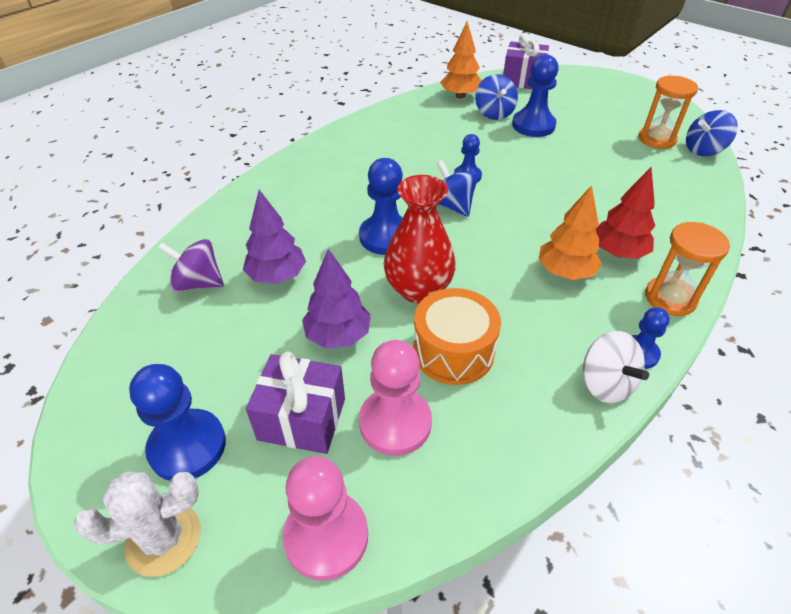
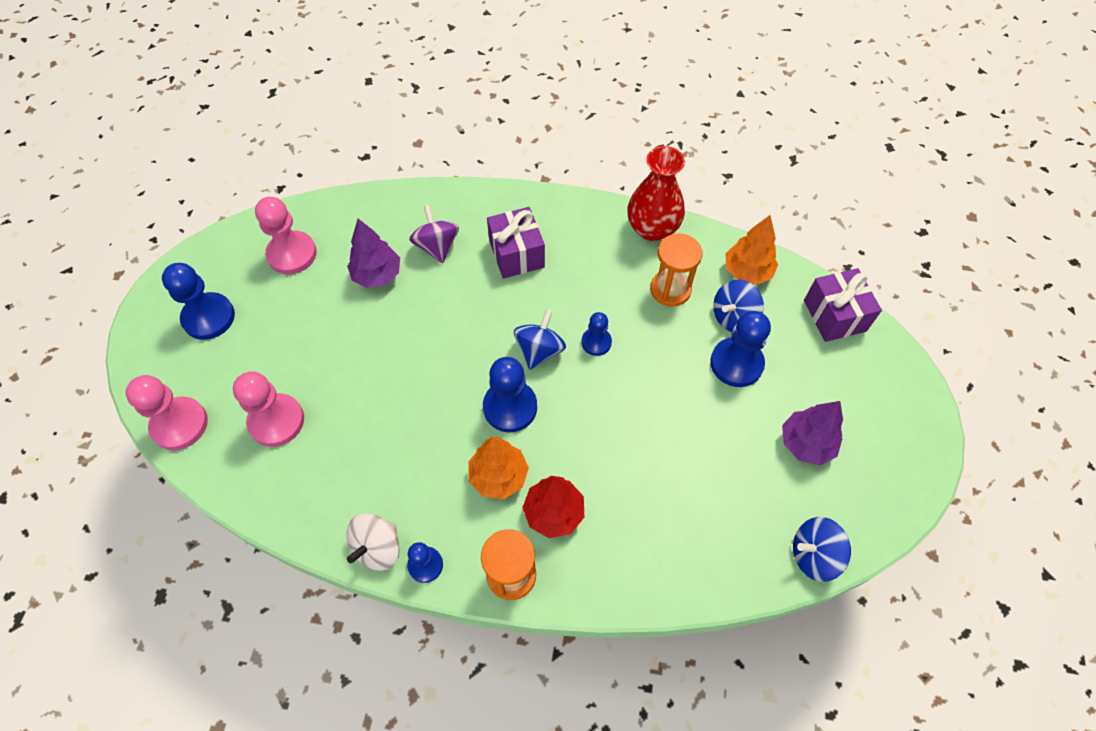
camera: 60 degrees right, 15 degrees up
(163, 538) = (147, 345): white cactus -> none
(179, 334) = (292, 254): none -> pink pawn
(198, 283) = (343, 233): purple spinning top -> purple spinning top (437, 246)
(302, 419) = (255, 365): purple gift -> purple gift (516, 254)
(338, 335) = (337, 347): purple tree -> purple tree (806, 444)
(386, 237) = (465, 321): blue pawn -> blue pawn (510, 407)
(418, 289) = (414, 374): red vase -> red vase (652, 229)
(453, 351) = (359, 428): orange drum -> none
(656, 139) = (801, 497): orange hourglass -> orange hourglass (670, 289)
(703, 150) = (813, 555): blue spinning top -> blue spinning top turned 45 degrees counterclockwise

